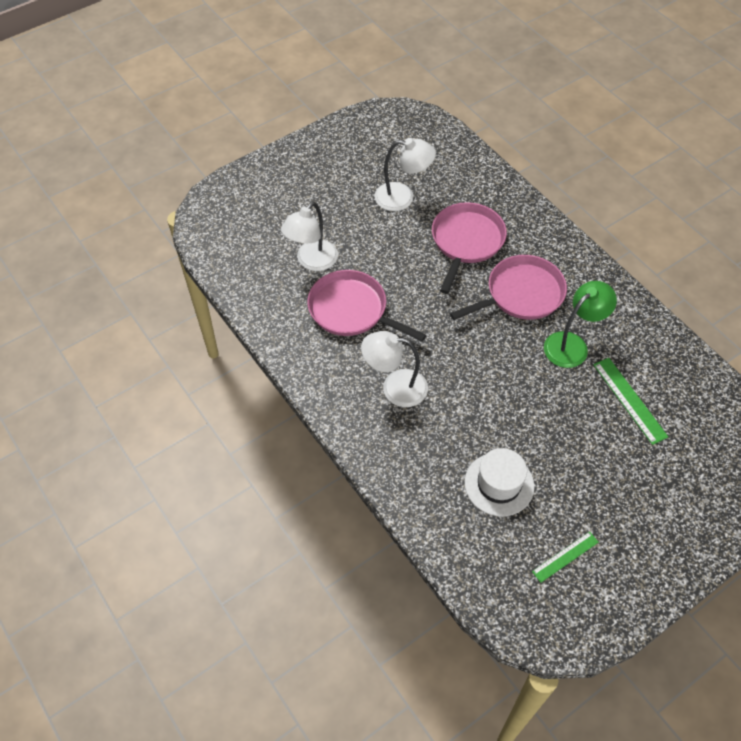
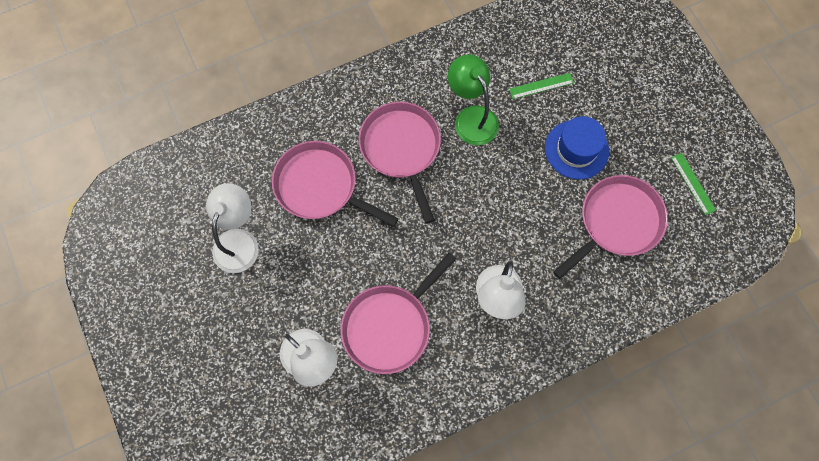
camera: 80 degrees left, 15 degrees up
(499, 484) = (617, 222): white hat -> pink pan
(568, 439) = (576, 149): none -> blue hat
(629, 400) = (541, 86): green ruler -> green ruler, size x0.66

